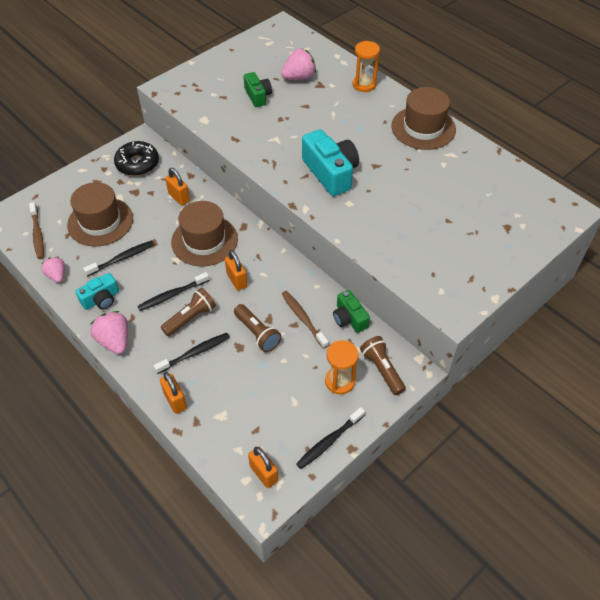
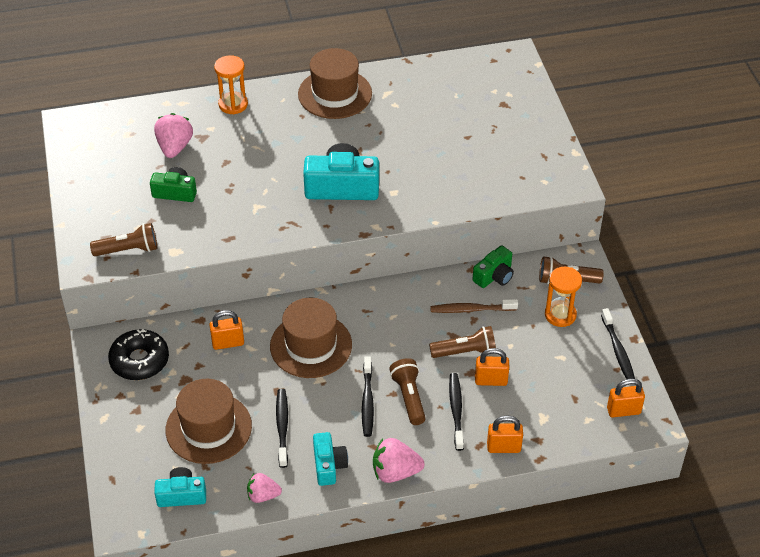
camera: 60 degrees left, 5 degrees down
(38, 234) = (182, 495): brown toothbrush -> turquoise camera
(190, 99) = (128, 250): none -> brown flashlight
(237, 280) = (386, 340): orange padlock -> orange padlock (491, 380)
(349, 318) = (494, 276): green camera -> green camera turned 45 degrees counterclockwise

